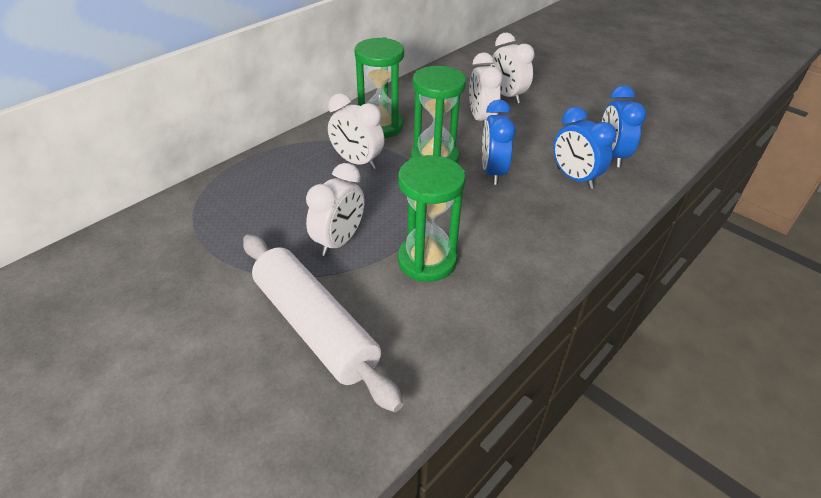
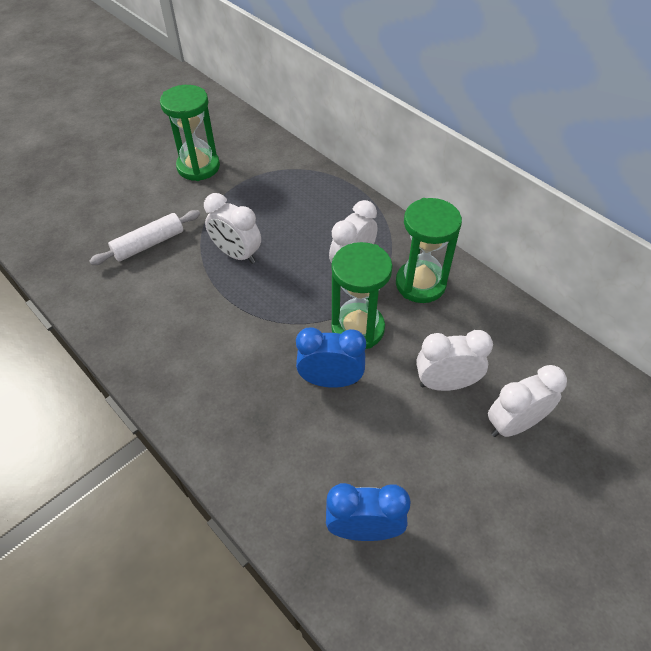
camera: 95 degrees right, 10 degrees up
(315, 327) = (149, 244): white rolling pin -> white rolling pin, size x0.61
(427, 261) = (202, 312): green hourglass -> green hourglass (198, 167)
(574, 178) = (315, 466): blue clock -> none

